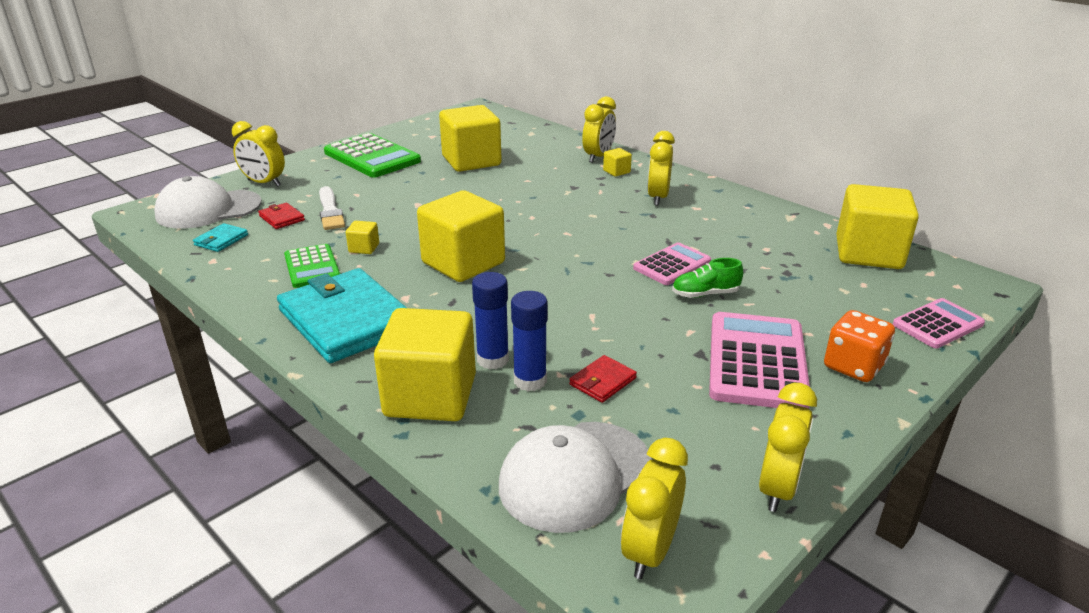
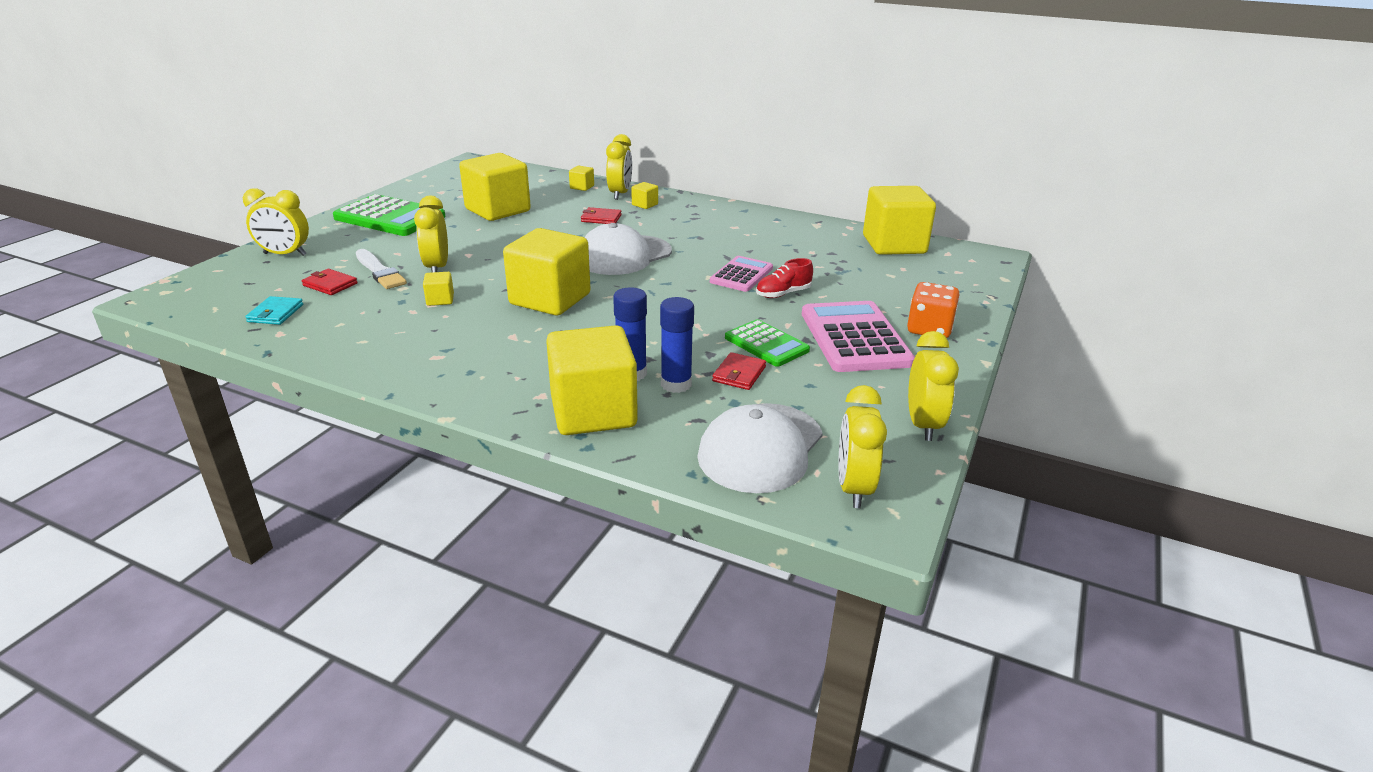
camera: 20 degrees left, 0 degrees up
(208, 209) = (238, 287): white cap -> white cap (624, 256)
(312, 267) = (396, 324): green calculator -> green calculator (766, 344)
(346, 320) = (467, 364): turquoise wallet -> none
(564, 181) = (601, 218): none -> red wallet
(565, 145) = (582, 187): none -> yellow cube
(658, 198) = (695, 222): yellow clock -> yellow clock (437, 268)
(705, 294) = (783, 294): green shoe -> red shoe
(938, 324) = (973, 289): pink calculator -> none

